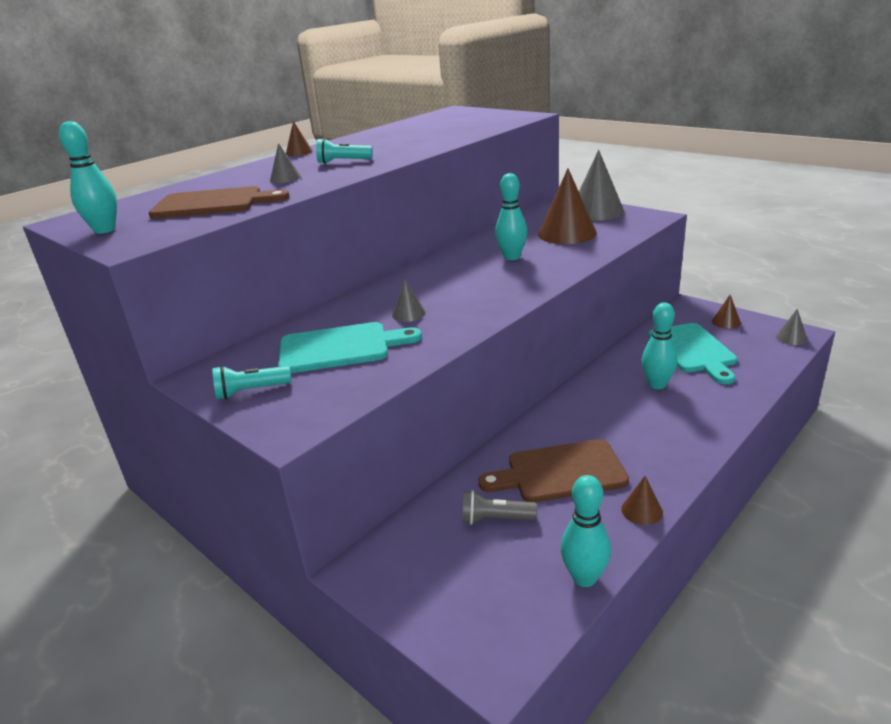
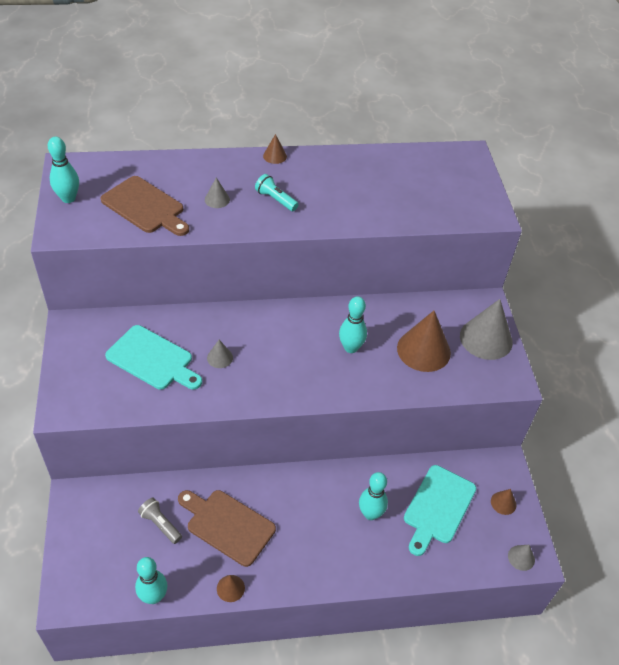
camera: 35 degrees right, 20 degrees up
(251, 391) = (78, 361): turquoise flashlight -> none

